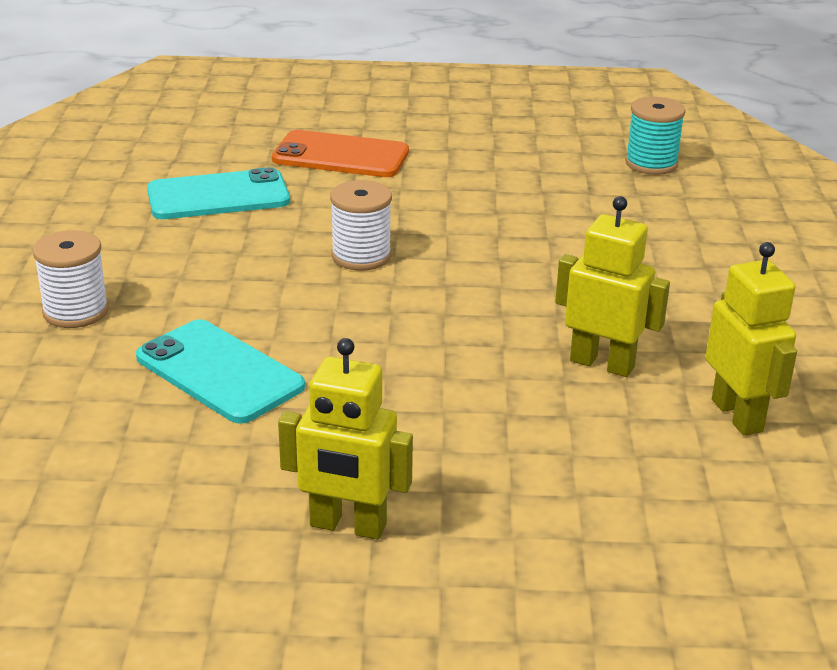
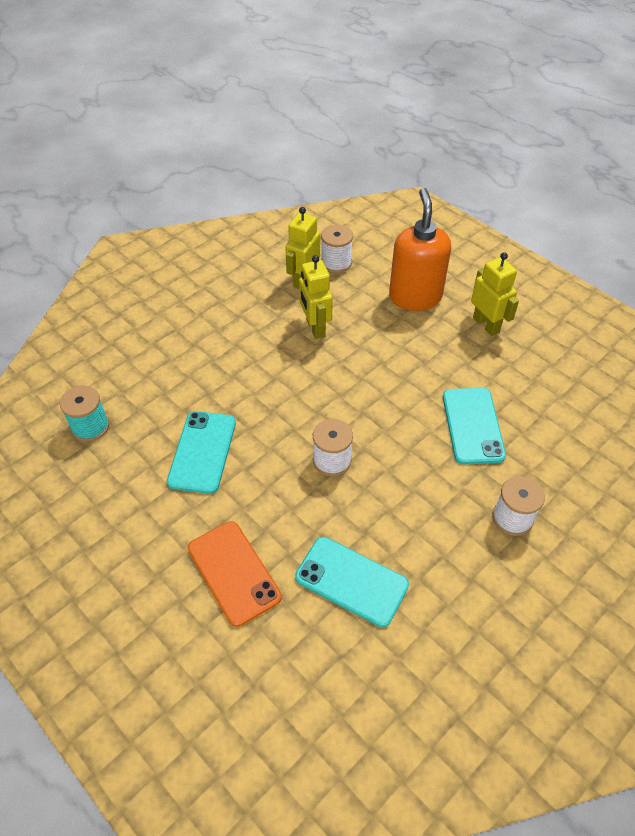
camera: 135 degrees left, 20 degrees up
(510, 199) = (202, 452): none -> turquoise phone
(529, 499) = (415, 297): none -> orange soap dispenser
(741, 473) = (336, 263): none -> white spool

